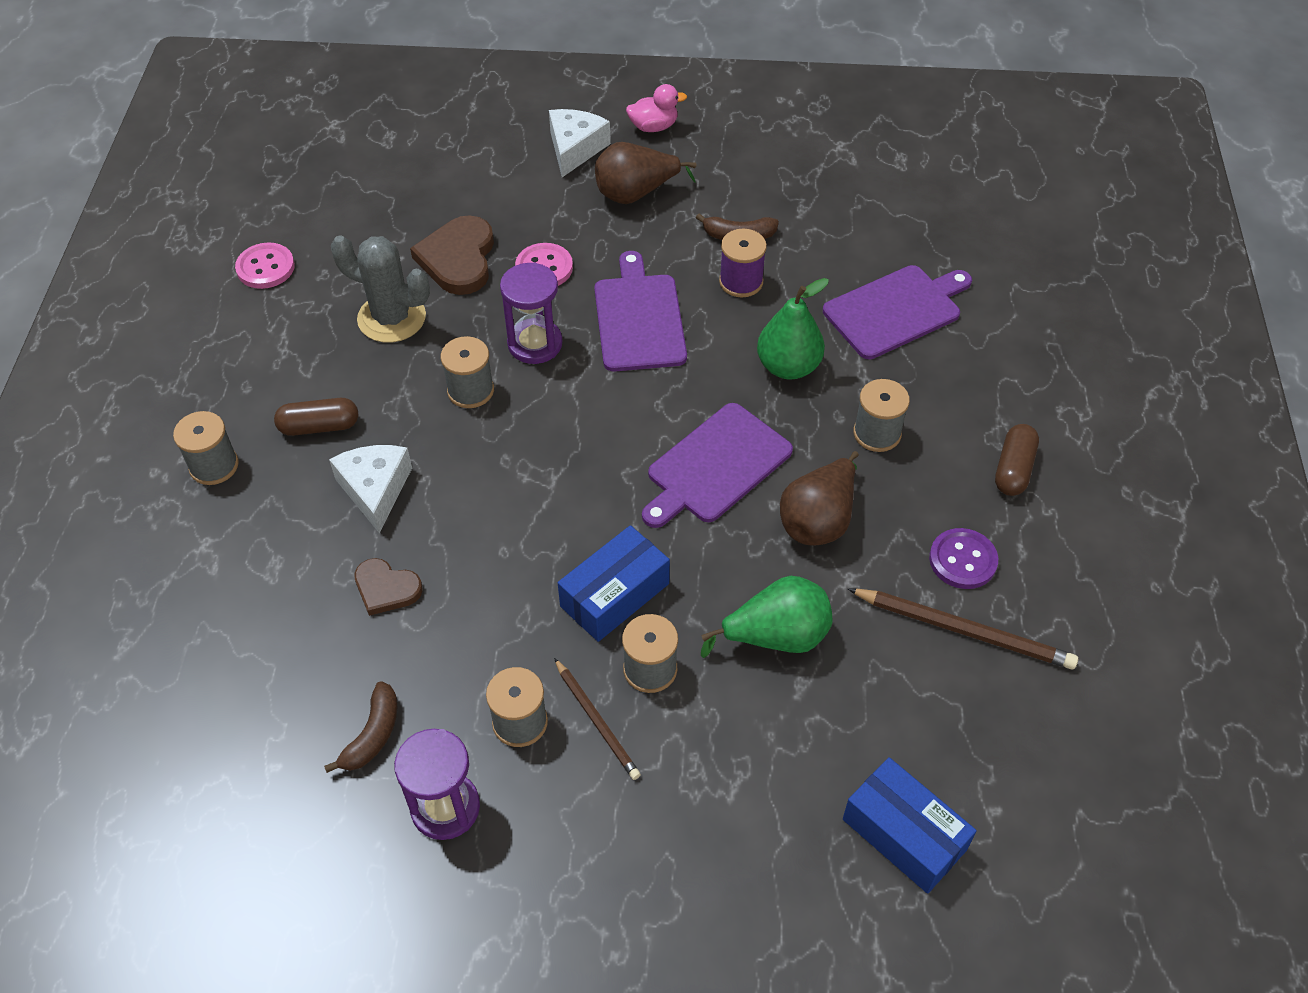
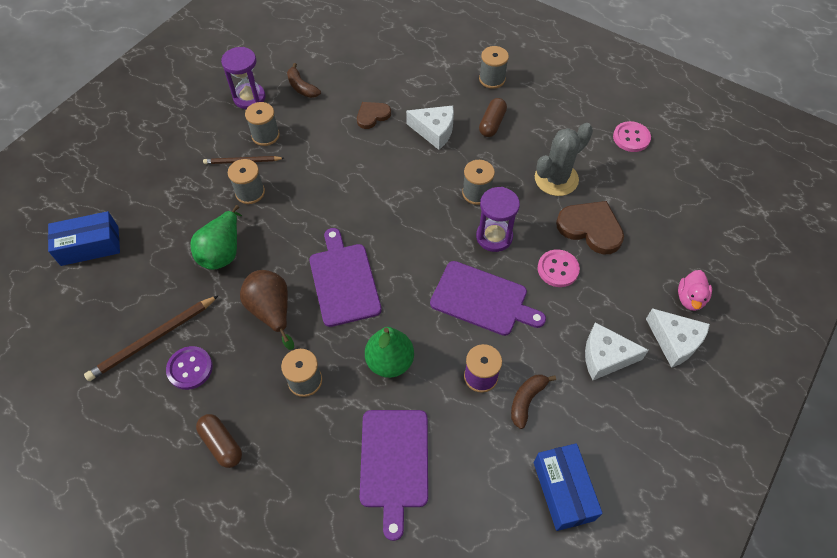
camera: 120 degrees right, 5 degrees up
(614, 595) = (300, 197): blue box -> blue box (563, 490)
(636, 193) = (605, 357): brown pear -> white cheese
(653, 127) = (680, 408): pink duck -> pink duck (690, 298)

